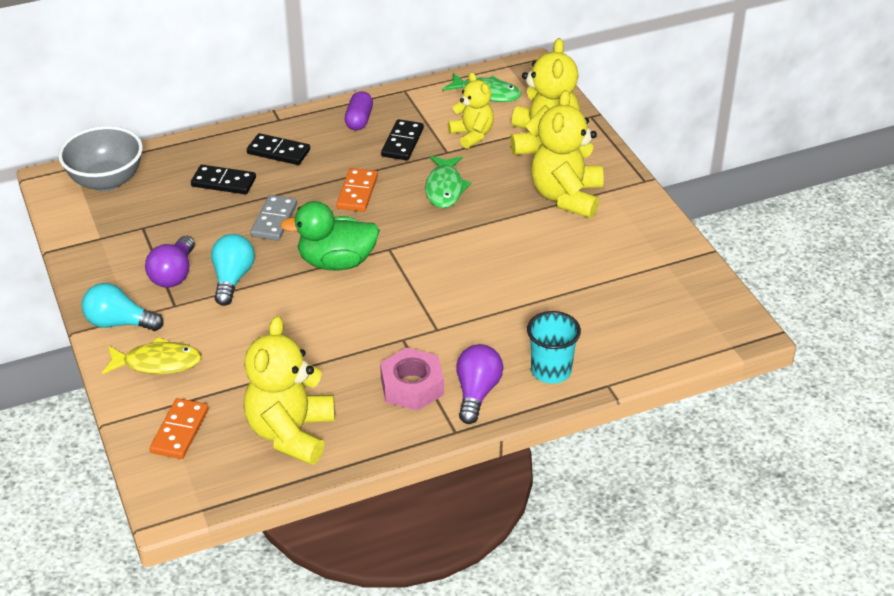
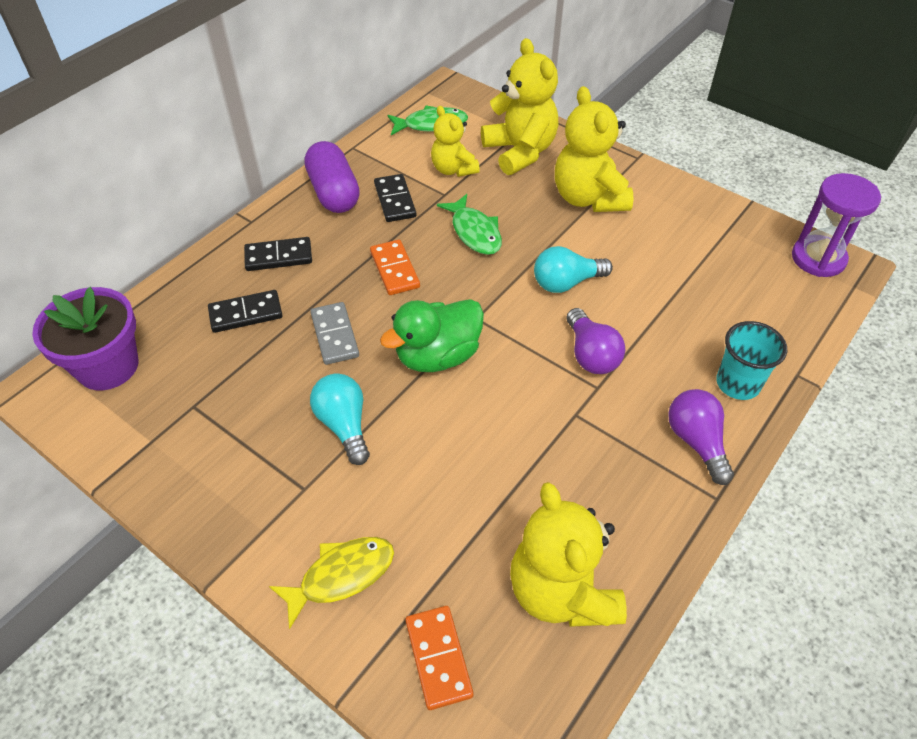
camera: 30 degrees left, 10 degrees up
(106, 181) = (107, 366): grey bowl -> purple flower pot
(119, 323) = (256, 544): turquoise light bulb -> turquoise light bulb (566, 283)
(174, 274) = (273, 449): purple light bulb -> purple light bulb (591, 354)
(359, 120) = (334, 193): purple capsule -> purple capsule, size x1.62
(412, 386) = (631, 466): pink nut -> none
(472, 135) = (453, 169): yellow teddy bear -> yellow teddy bear turned 150 degrees counterclockwise
(724, 315) = (818, 258): none -> purple hourglass

